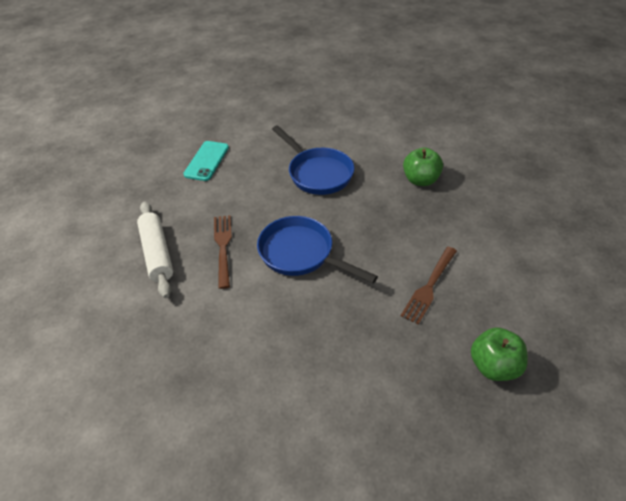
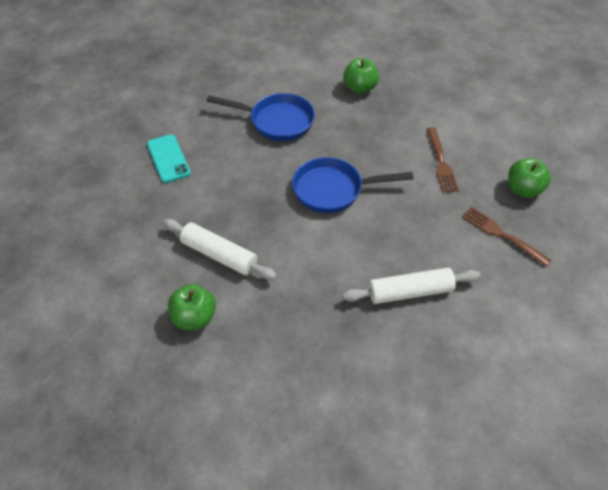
camera: 40 degrees left, 5 degrees up
(86, 290) = (194, 318): none -> green apple
(223, 247) = (268, 219): brown fork -> brown fork (502, 235)
(266, 389) = (410, 292): none -> white rolling pin

